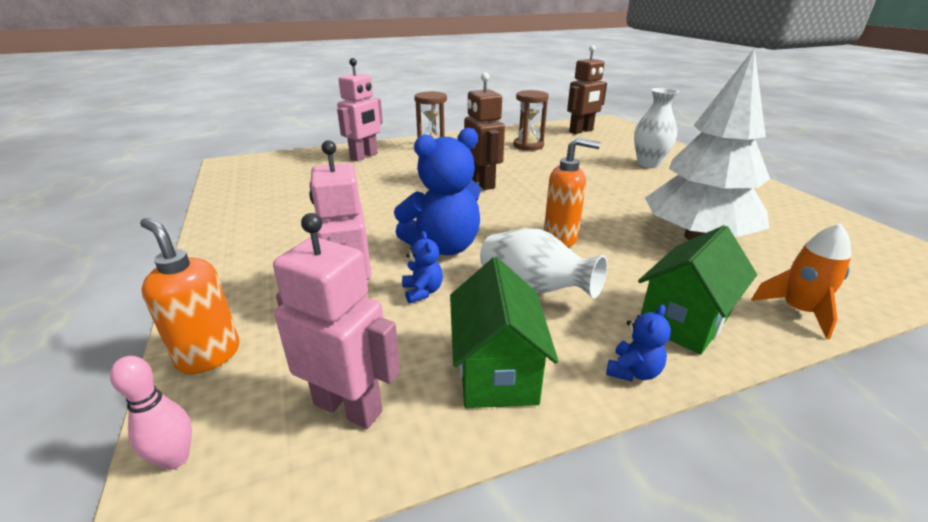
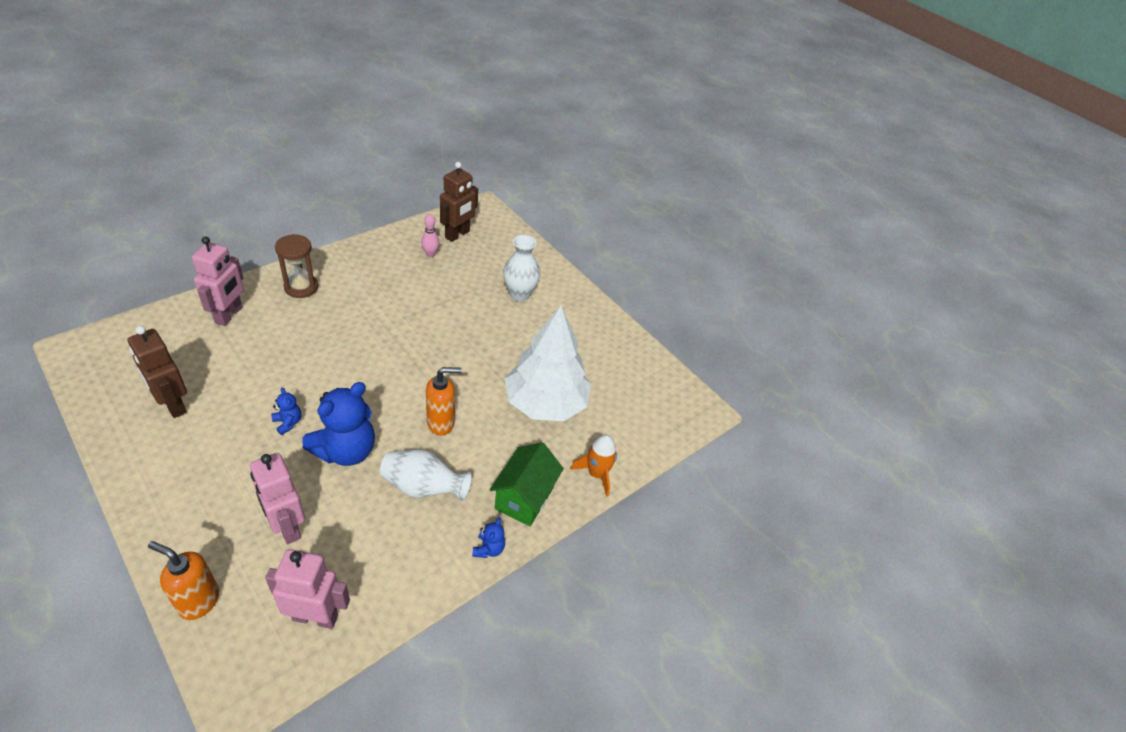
camera: 25 degrees left, 15 degrees up
(175, 458) = (221, 676): pink bowling pin -> pink bowling pin (430, 254)
(422, 292) = (340, 506): blue teddy bear -> blue teddy bear (288, 422)
(482, 183) = (365, 350): brown robot -> brown robot (173, 405)
(496, 371) = (404, 568): green house -> none
(528, 146) = (404, 272): brown hourglass -> none

